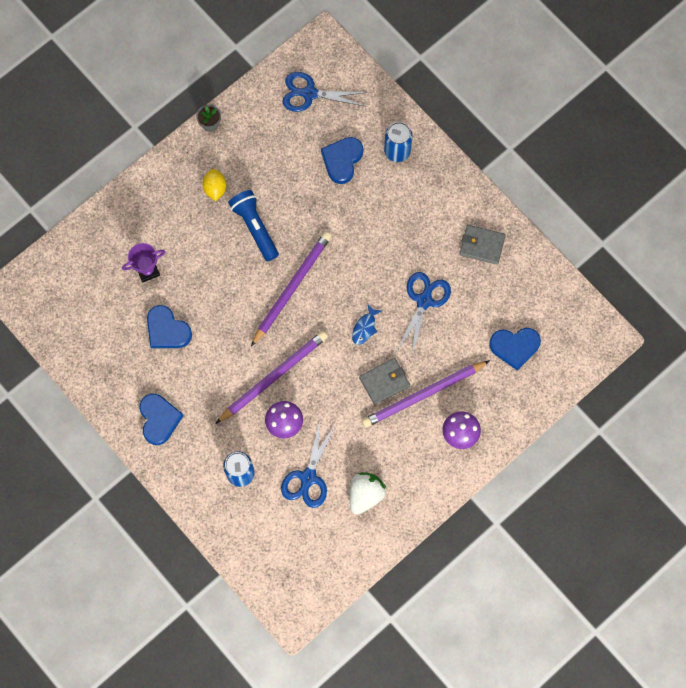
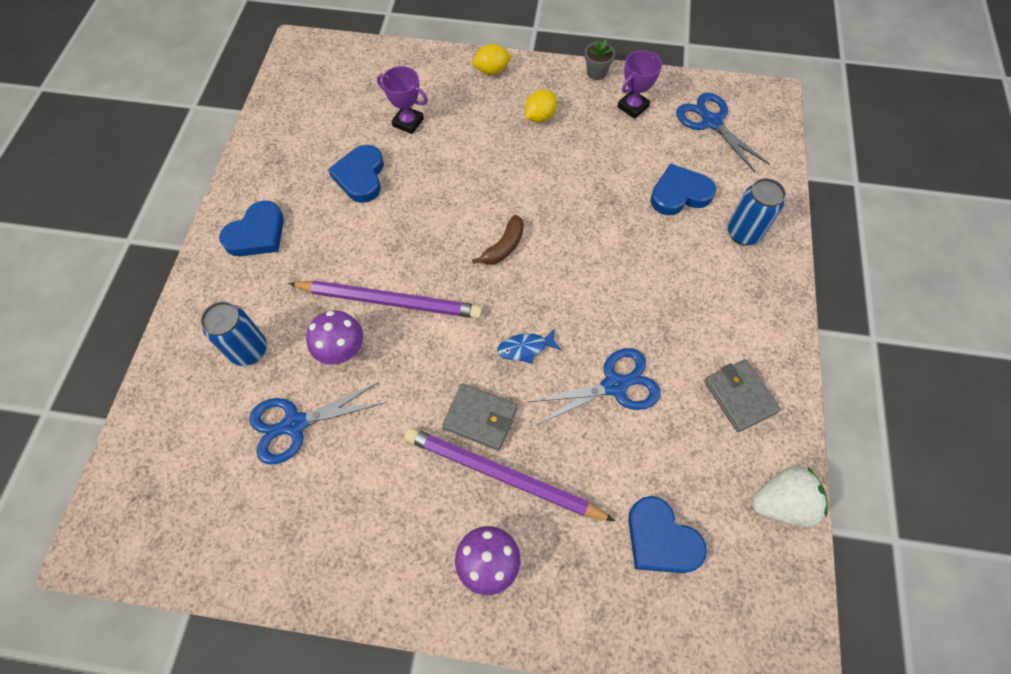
camera: 50 degrees right, 10 degrees down
(150, 186) = (492, 71): none -> yellow lemon
(255, 227) = (534, 172): blue flashlight -> none
(257, 127) = (632, 107): none -> purple trophy
(291, 287) = (503, 247): purple pencil -> brown banana
(365, 494) = (319, 507): white strawberry -> white strawberry (781, 503)

